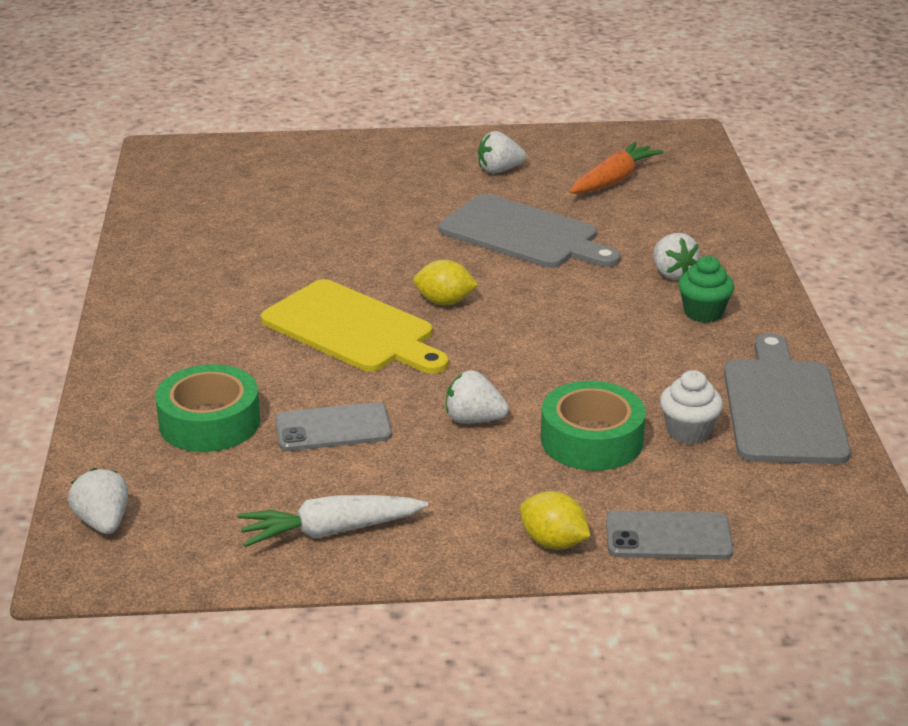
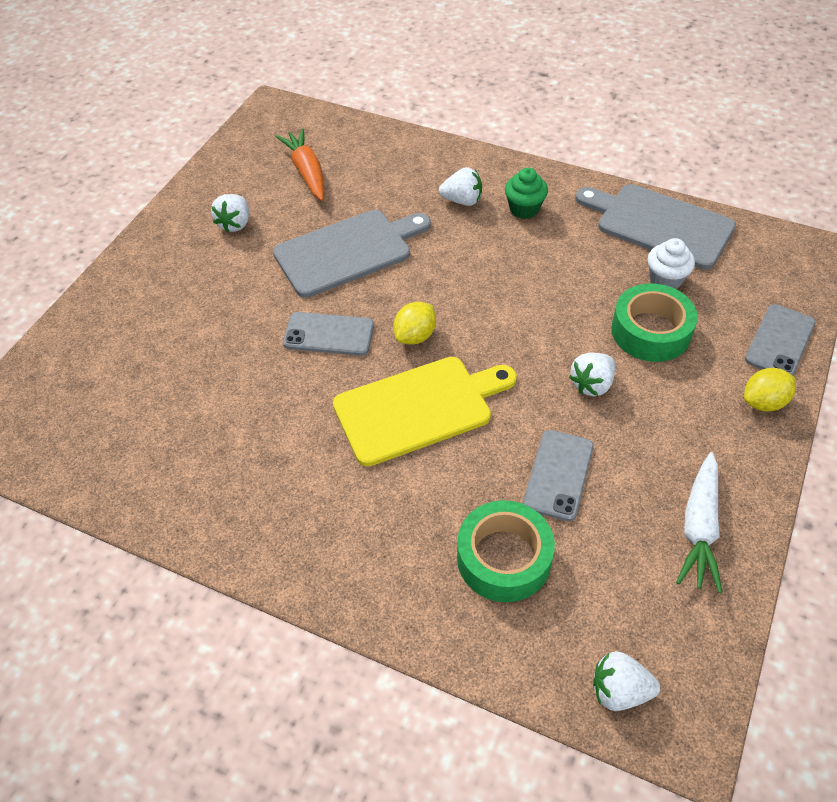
camera: 60 degrees left, 20 degrees up
(403, 258) = (329, 334): none -> grey phone

